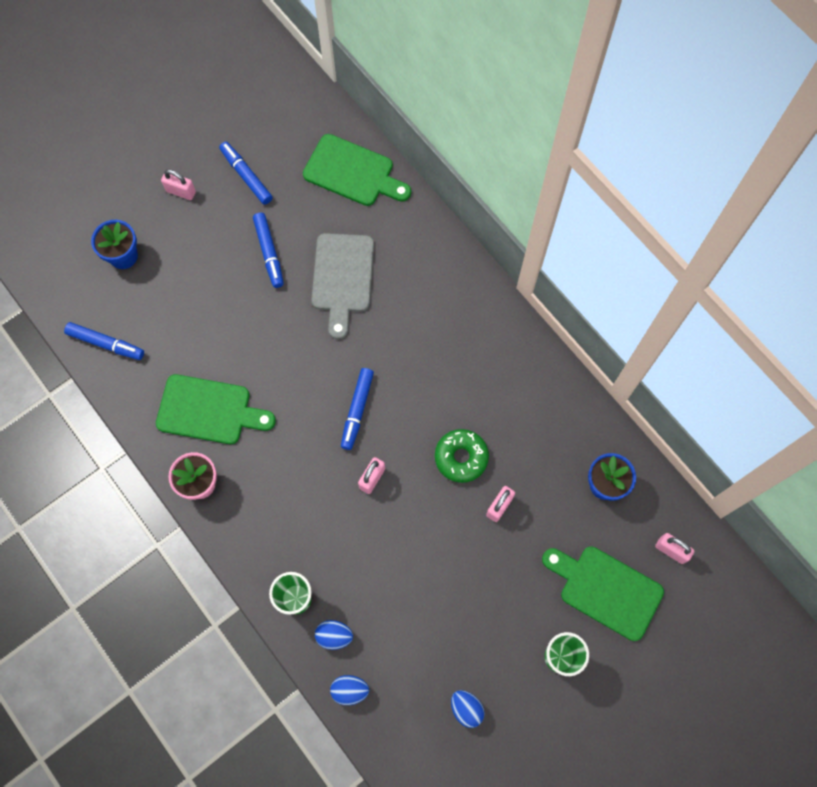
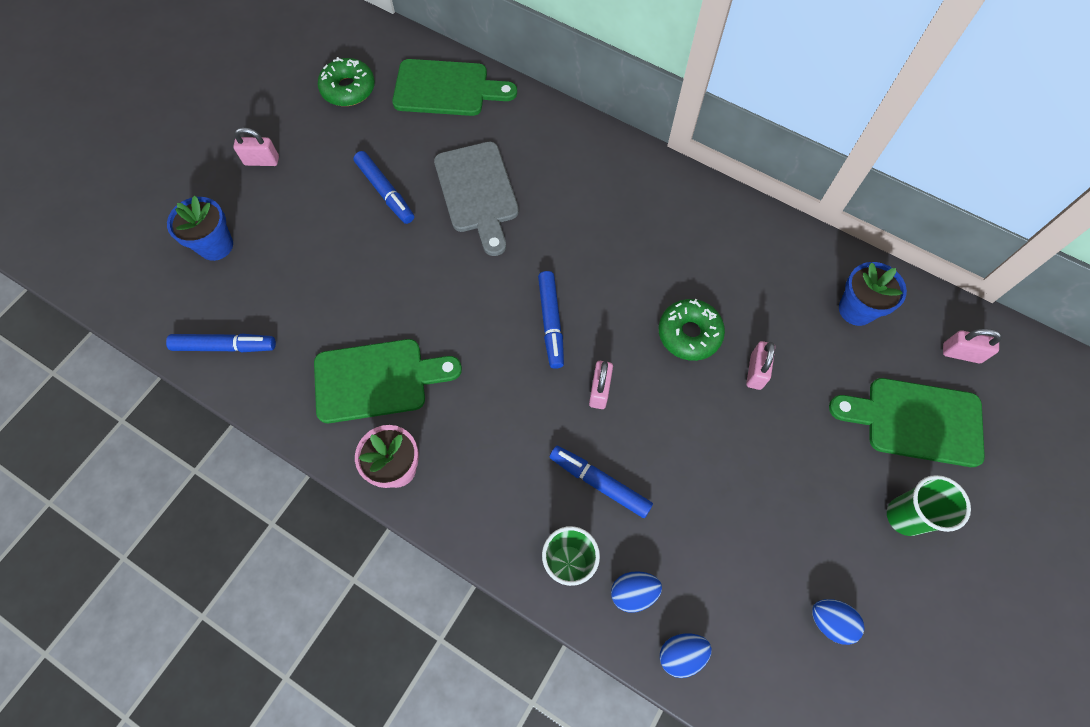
camera: 20 degrees left, 5 degrees down
(246, 176) = (331, 125): blue marker -> blue marker (599, 483)
(271, 146) = (348, 89): none -> green donut

